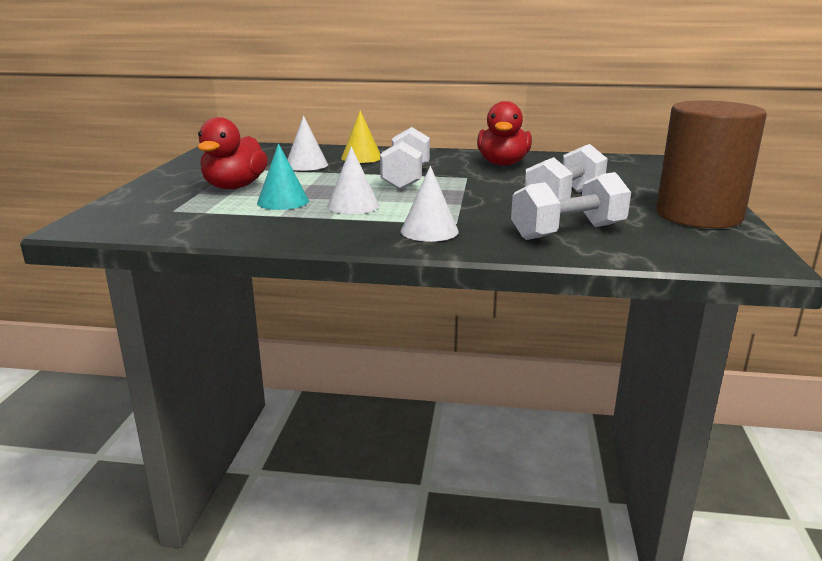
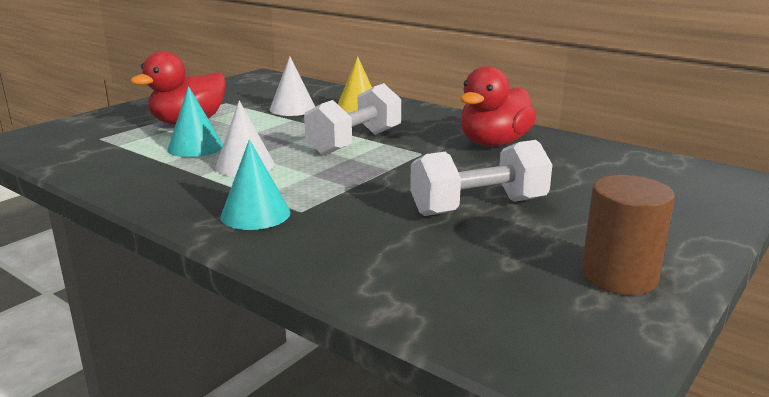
camera: 30 degrees right, 0 degrees up
(429, 231) = (255, 214): white cone -> turquoise cone
(568, 232) = (398, 255): white dumbbell -> none
(698, 215) = (619, 276): brown cylinder -> brown cylinder, size x0.59

